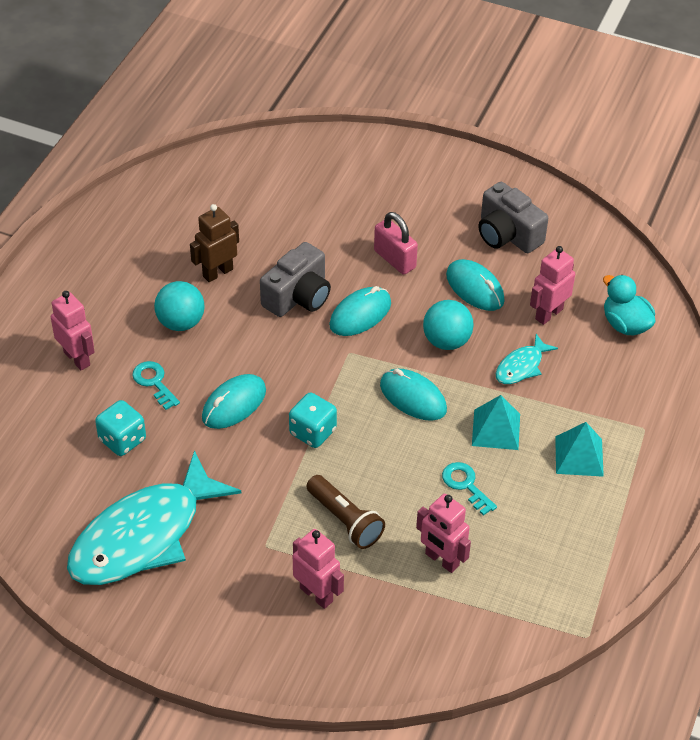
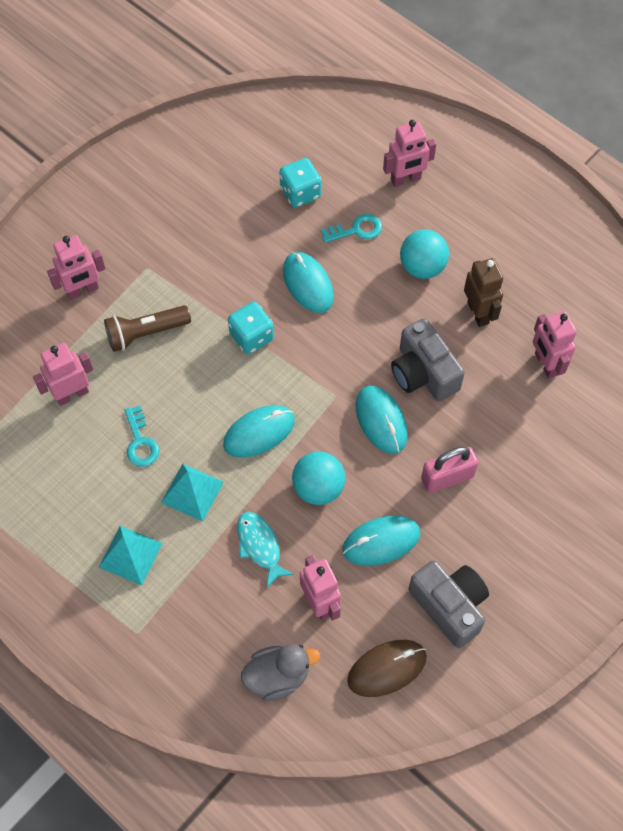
camera: 110 degrees right, 15 degrees up
(143, 536) = (194, 186): turquoise fish -> none
(254, 219) = (545, 364): none -> pink robot
(466, 485) = (140, 442): turquoise key -> turquoise key turned 90 degrees clockwise
(507, 234) = (449, 606): grey camera -> grey camera turned 75 degrees clockwise
(579, 260) = (387, 668): none -> brown mouse
(625, 324) = (278, 676): turquoise duck -> grey duck

